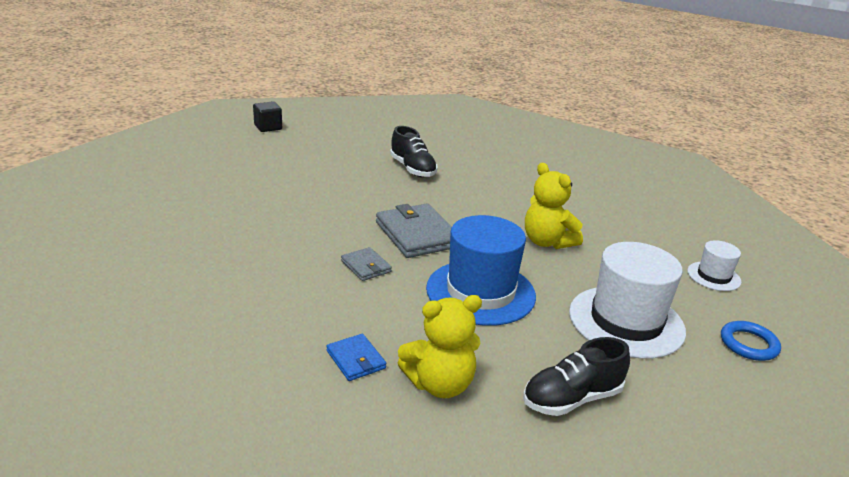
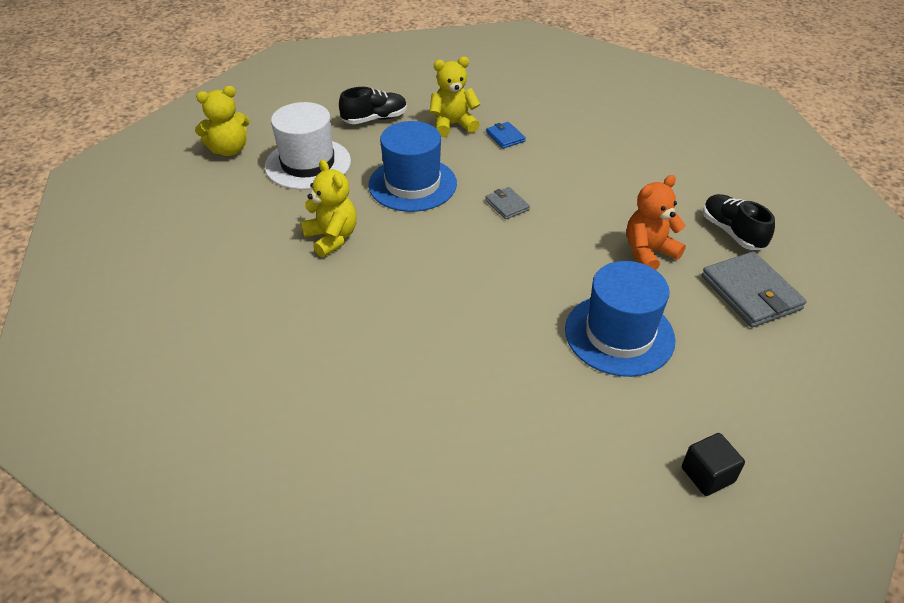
camera: 175 degrees left, 15 degrees up
(230, 221) = (648, 252): none -> orange teddy bear
(289, 176) = (619, 334): none -> blue hat
(412, 169) = (461, 360): black shoe -> black shoe (732, 232)
(417, 234) = (460, 243): grey wallet -> grey wallet (750, 293)
(713, 276) = (197, 204): white hat -> none
(748, 344) = (229, 150): blue ring -> yellow teddy bear

